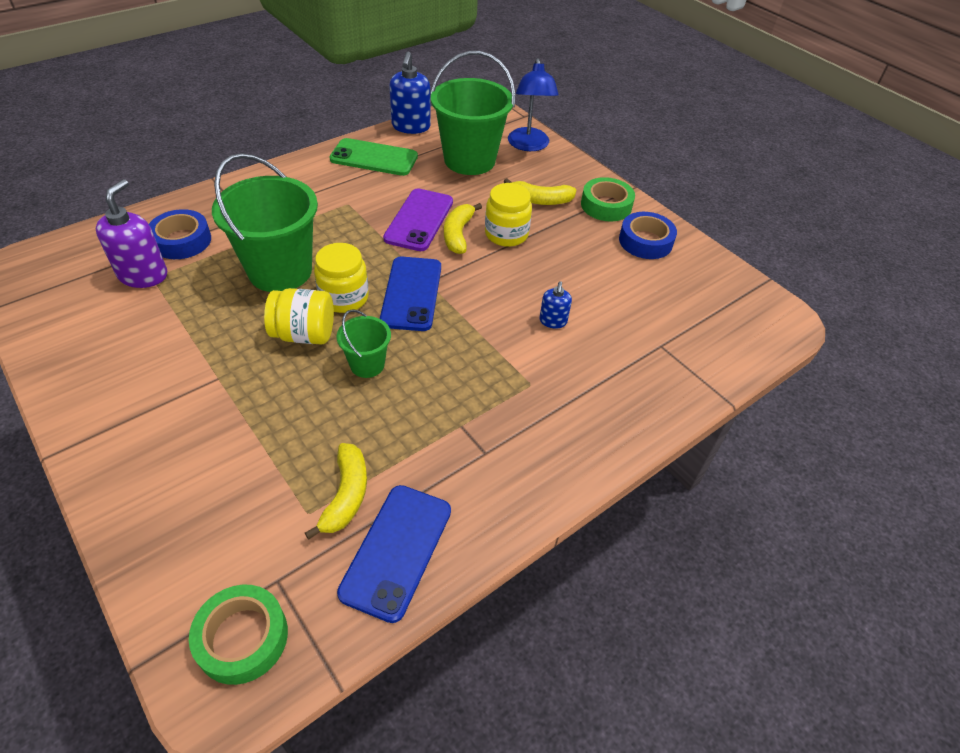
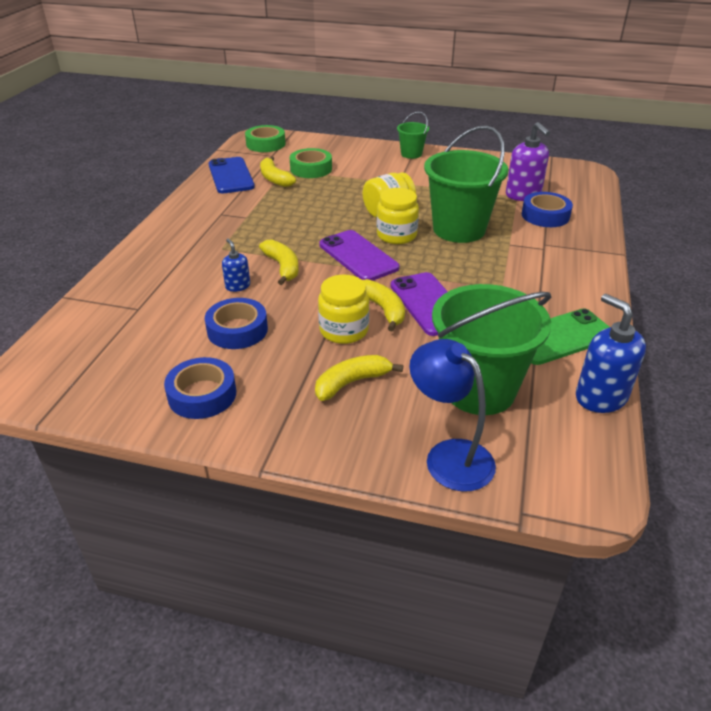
camera: 145 degrees right, 10 degrees down
(367, 364) = (332, 216): green bucket -> green bucket (411, 154)
(411, 293) = (358, 256): blue phone -> purple phone
(492, 320) = (282, 267): none -> yellow banana
(586, 276) = (237, 330): none -> blue tape
(606, 205) = (276, 417): green tape -> green tape (311, 169)

